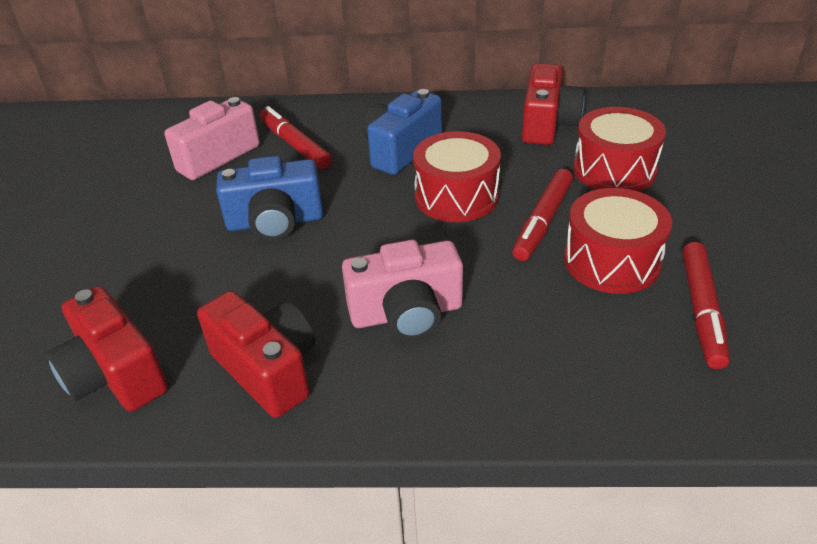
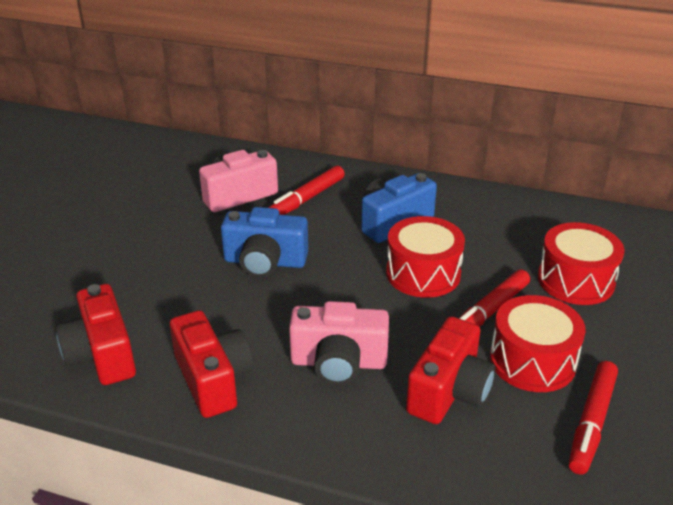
camera: 15 degrees right, 5 degrees down
(295, 145) = (306, 199): red marker -> red marker turned 120 degrees counterclockwise
(547, 124) = (534, 225): red camera -> red camera (449, 391)

